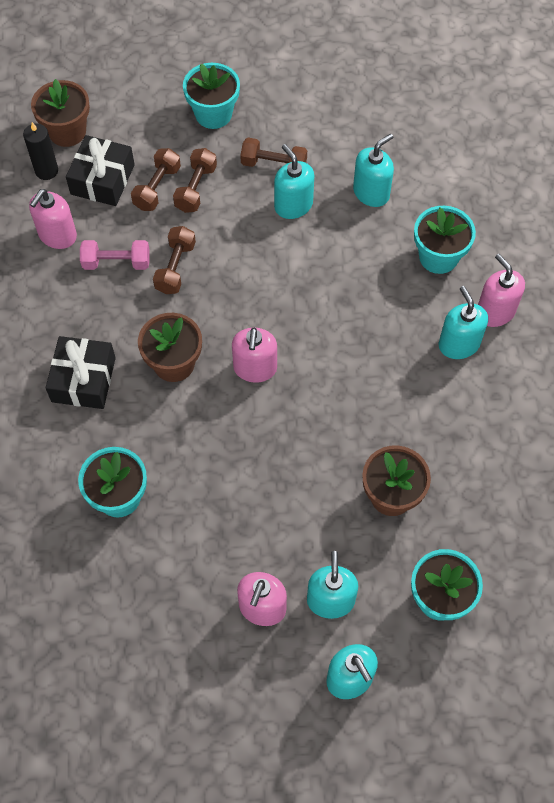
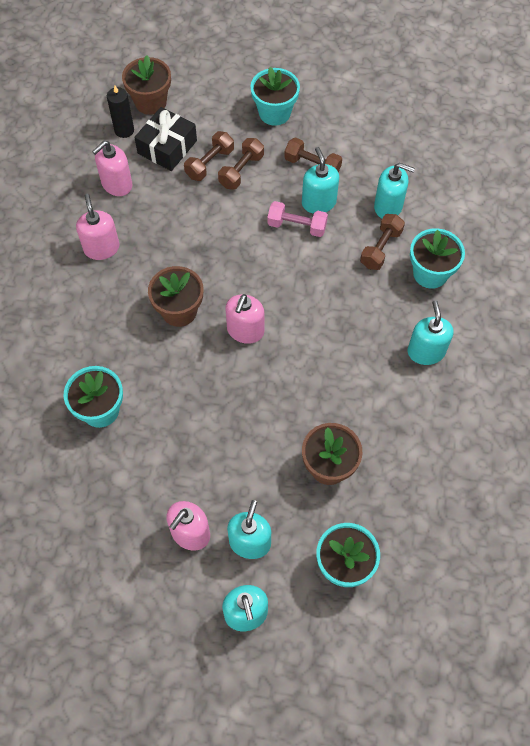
camera: 15 degrees right, 0 degrees up
(83, 379) = (101, 307): black gift -> none
(116, 262) = (158, 217): pink dumbbell -> pink dumbbell (297, 226)
(175, 267) = (204, 232): brown dumbbell -> brown dumbbell (381, 248)
(371, 192) = (388, 206): turquoise soap dispenser -> turquoise soap dispenser turned 45 degrees clockwise
(495, 312) = (466, 331): pink soap dispenser -> pink soap dispenser (101, 248)

